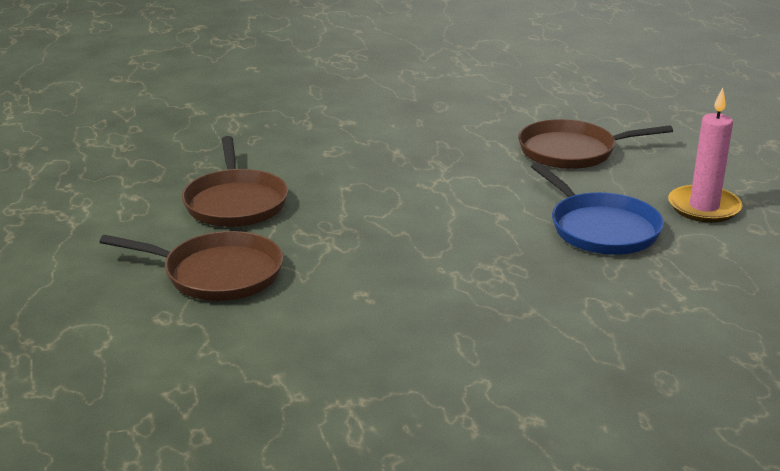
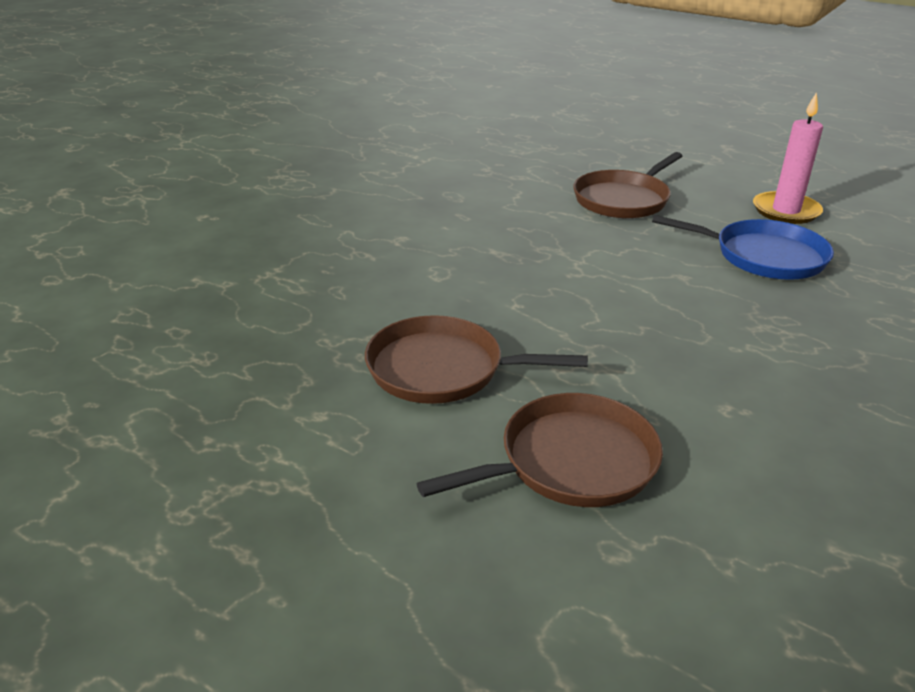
camera: 40 degrees left, 5 degrees up
(235, 202) = (442, 369): brown pan -> brown pan turned 150 degrees clockwise

